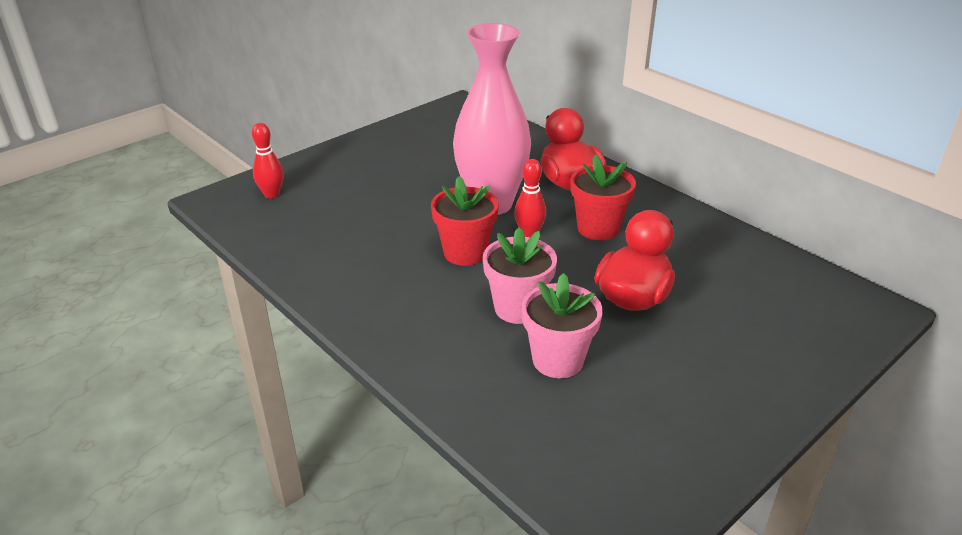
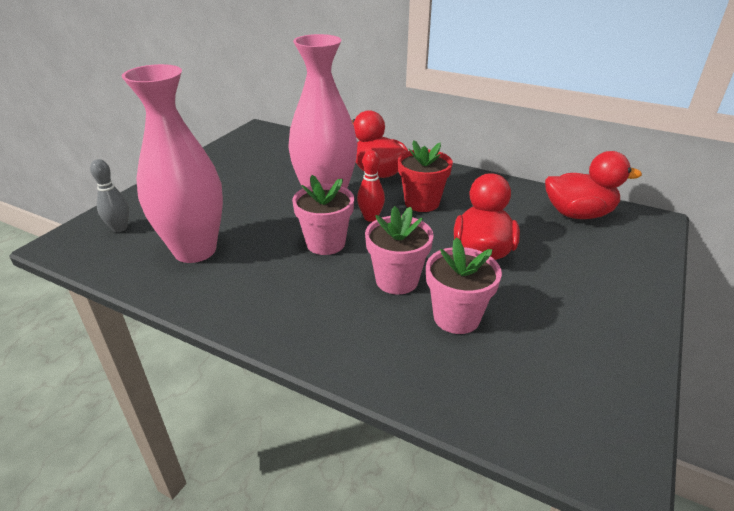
camera: 20 degrees left, 0 degrees up
(272, 194) = (120, 228): red bowling pin -> grey bowling pin
(332, 232) = (195, 250): none -> pink vase
(465, 253) = (325, 243): red flower pot -> pink flower pot
(783, 280) = (578, 214): none -> red duck

